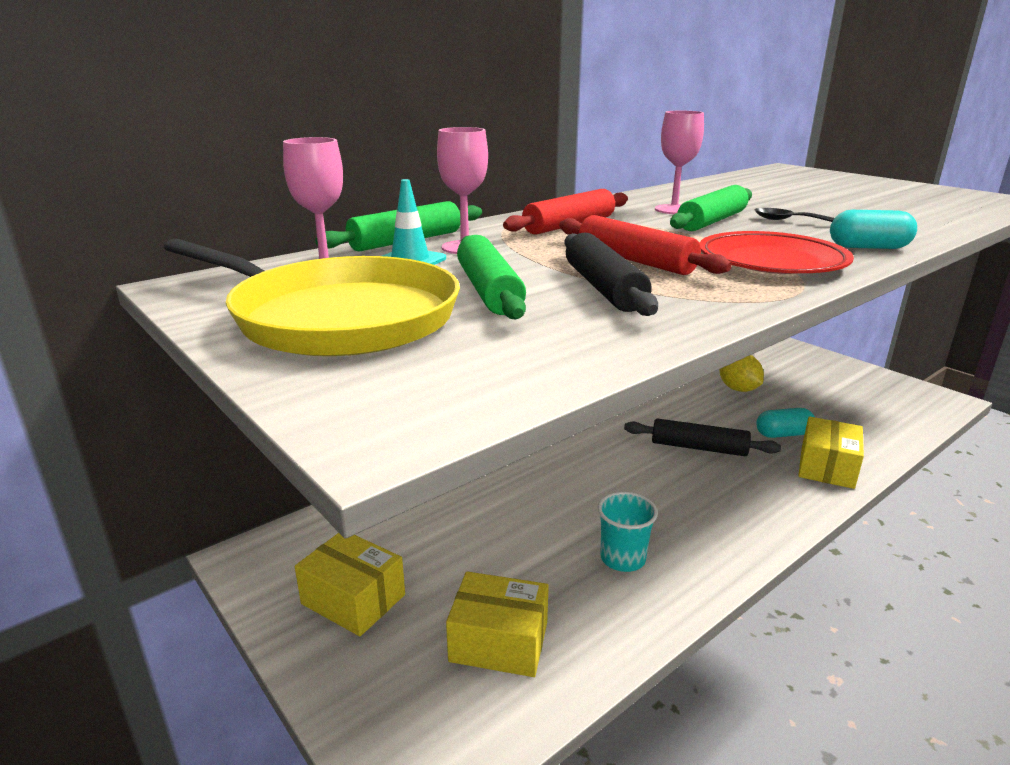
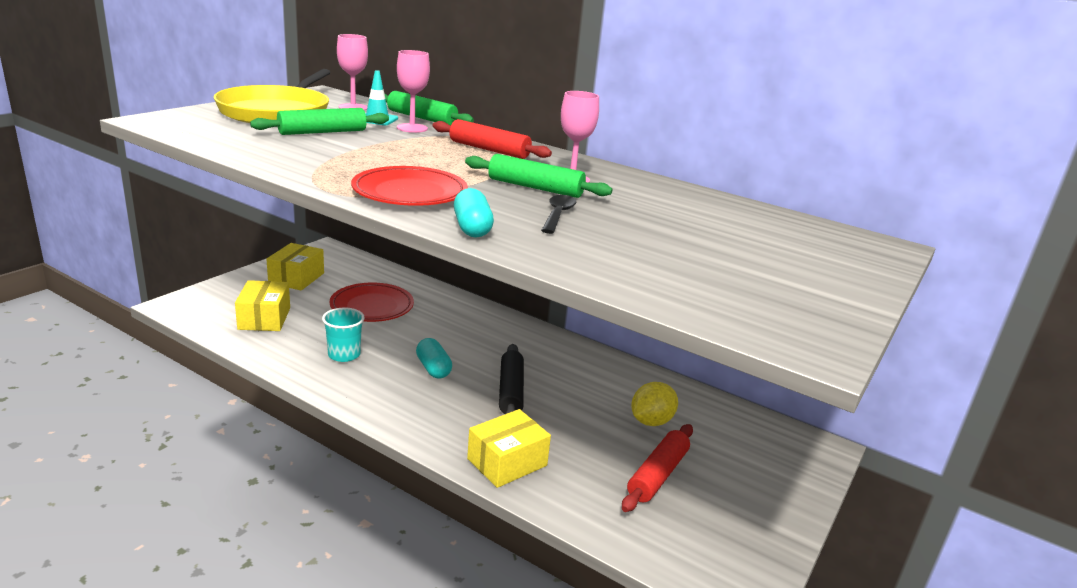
camera: 70 degrees right, 0 degrees up
(485, 524) = (372, 307): none -> red plate
(603, 288) = (332, 152): black rolling pin -> none
(635, 260) = (397, 160): red rolling pin -> red rolling pin (657, 475)
(783, 434) = (562, 442): turquoise capsule -> turquoise capsule (433, 368)
(826, 467) = (507, 462): yellow box -> yellow box turned 45 degrees counterclockwise

